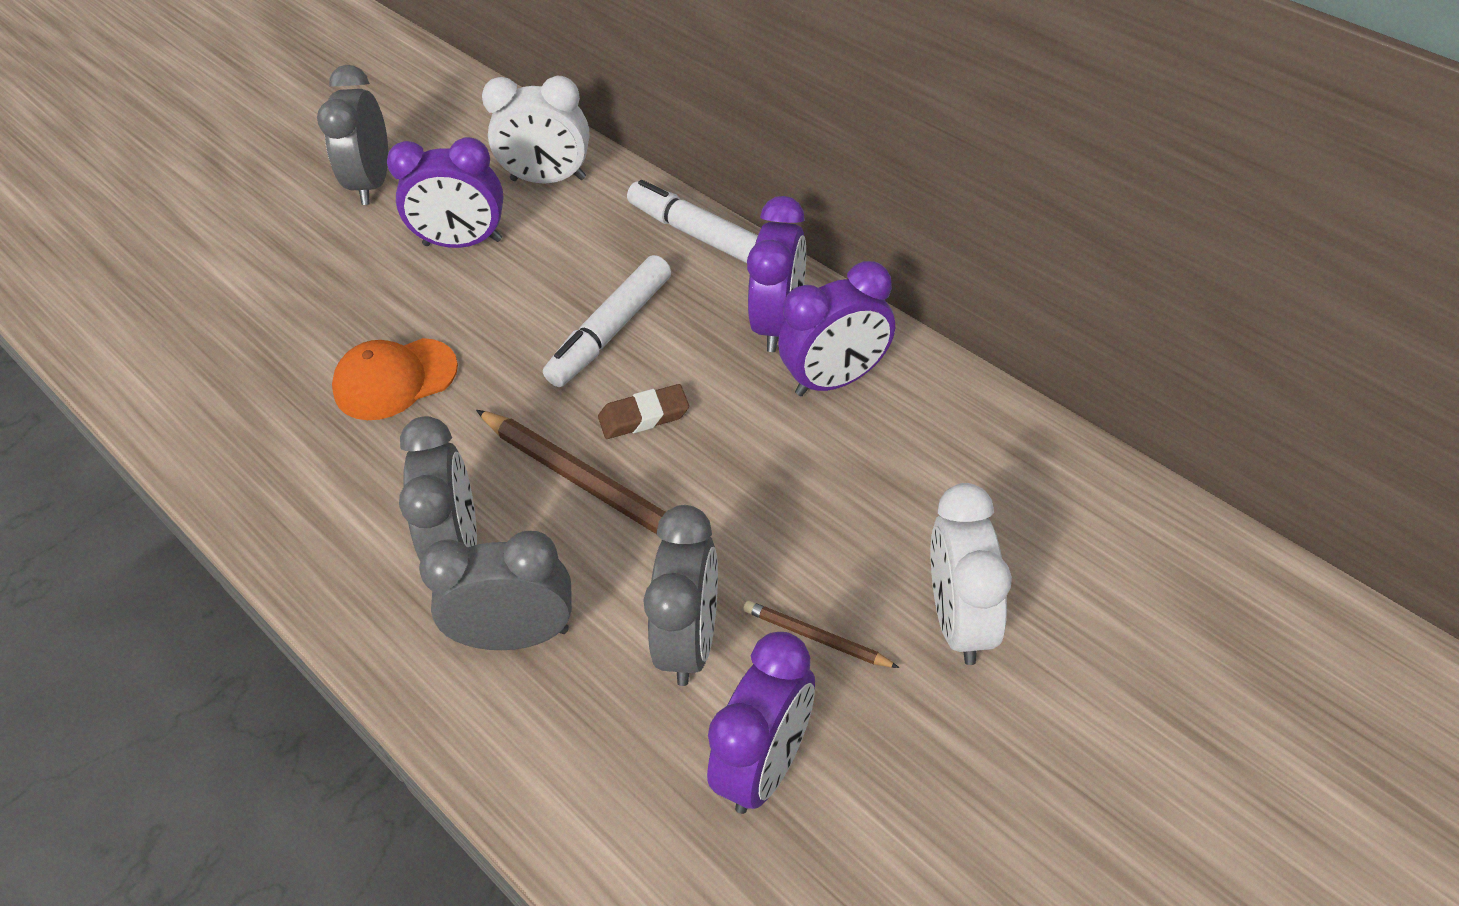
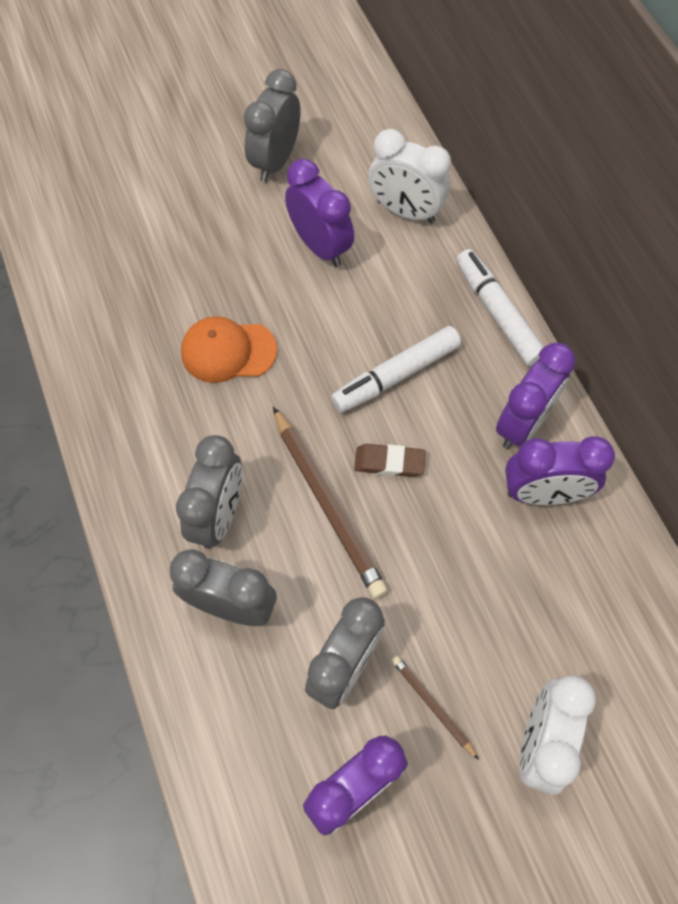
camera: 20 degrees right, 15 degrees up
(463, 243) = (320, 246): purple clock -> purple clock turned 150 degrees counterclockwise

